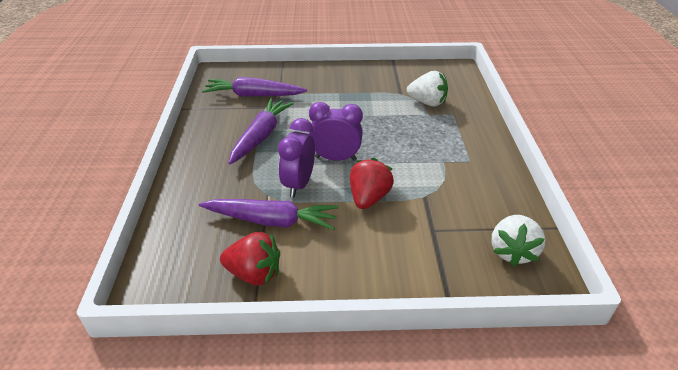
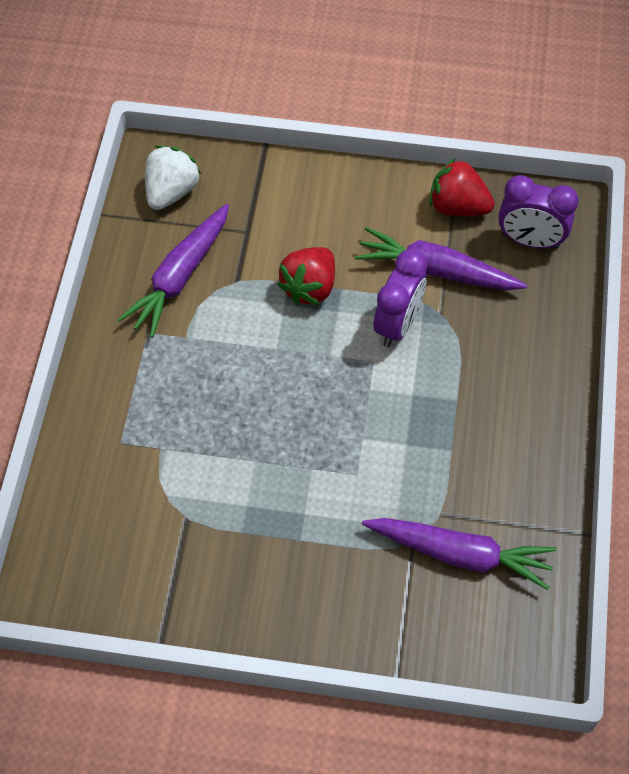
camera: 170 degrees left, 20 degrees up
(261, 136) = (448, 434): purple carrot -> purple carrot (180, 277)
(335, 158) = (338, 366): purple clock -> purple clock (530, 241)
(427, 102) = (150, 481): white strawberry -> none

